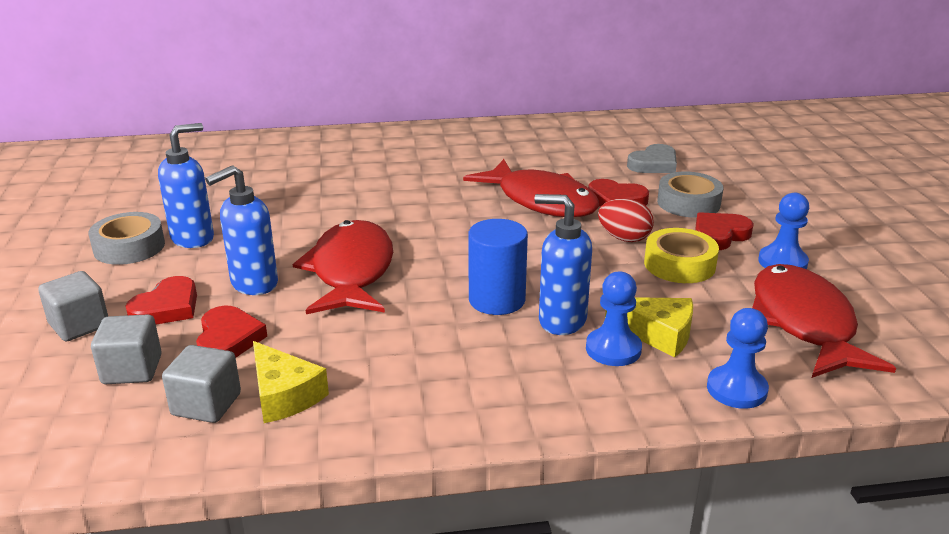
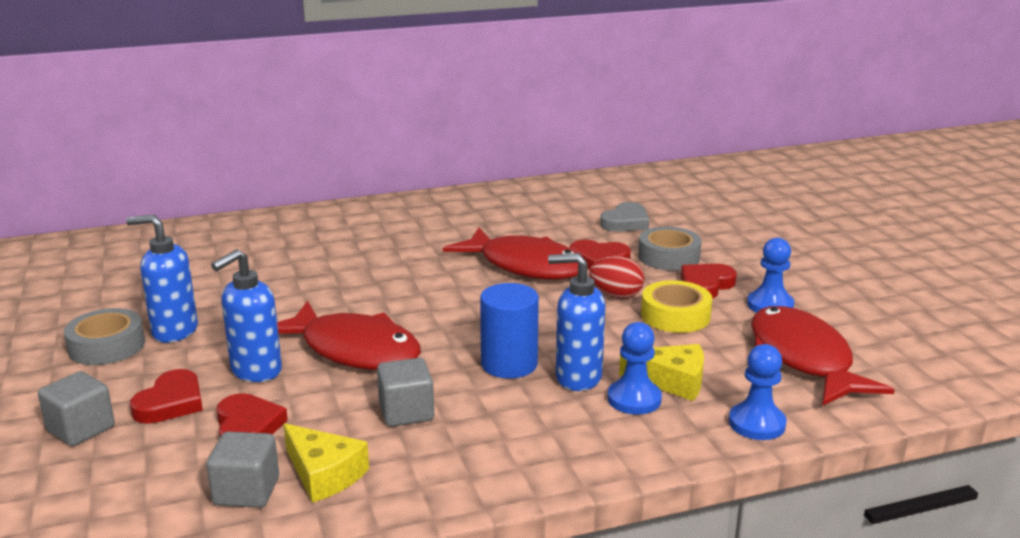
camera: 10 degrees left, 5 degrees down
(132, 369) = (155, 466): grey cube -> grey cube (406, 412)
(193, 238) = (174, 331): blue soap dispenser -> blue soap dispenser turned 120 degrees counterclockwise
(351, 271) = (354, 350): red fish -> red fish turned 135 degrees clockwise

